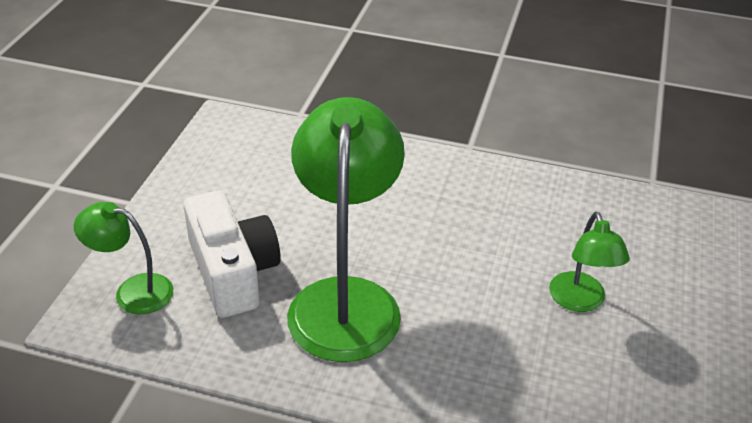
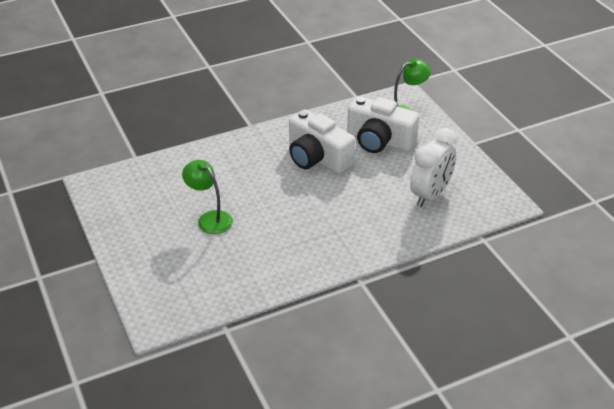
camera: 140 degrees right, 0 degrees up
(284, 173) = (430, 195): none -> white clock
(345, 299) = (317, 158): green lamp -> white camera

